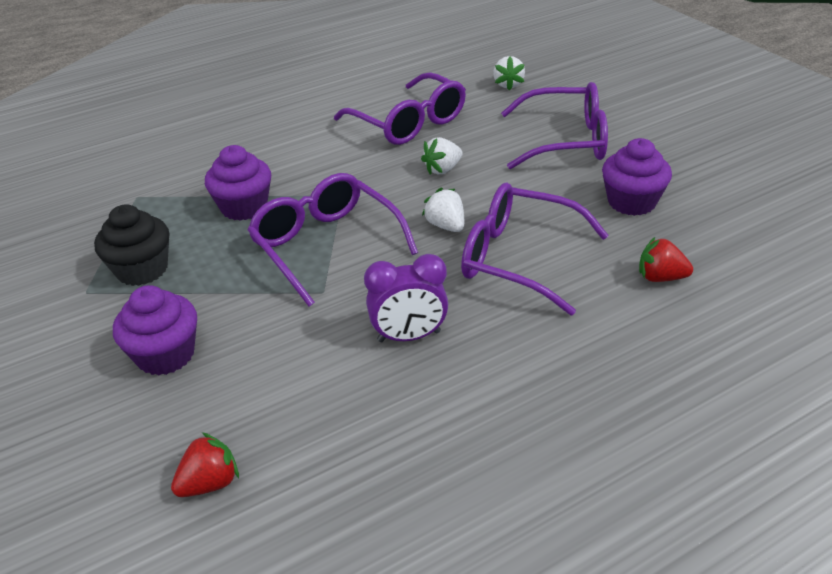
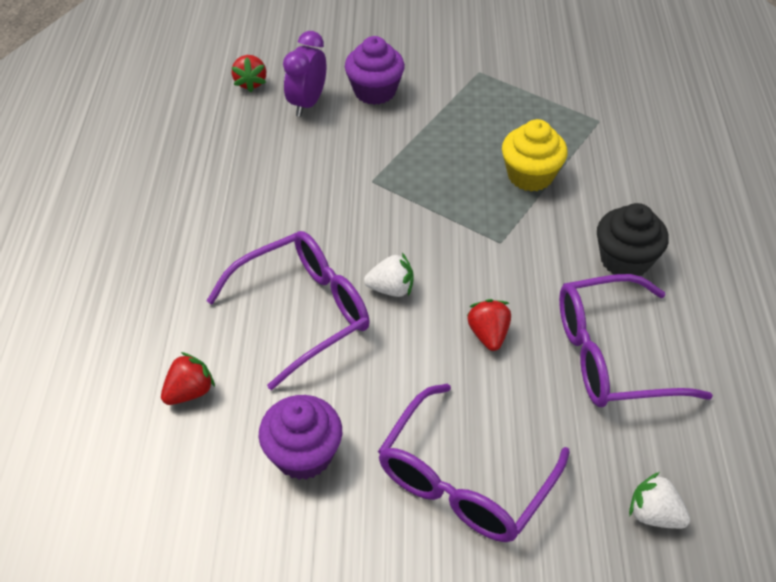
camera: 120 degrees right, 10 degrees up
(142, 269) = (483, 101): black cupcake -> black cupcake (625, 260)
(244, 207) = (530, 175): purple cupcake -> yellow cupcake
(326, 245) = (430, 203): purple glasses -> none
(409, 336) = (280, 204): purple clock -> purple clock (307, 103)
(442, 169) = (488, 334): white strawberry -> red strawberry

